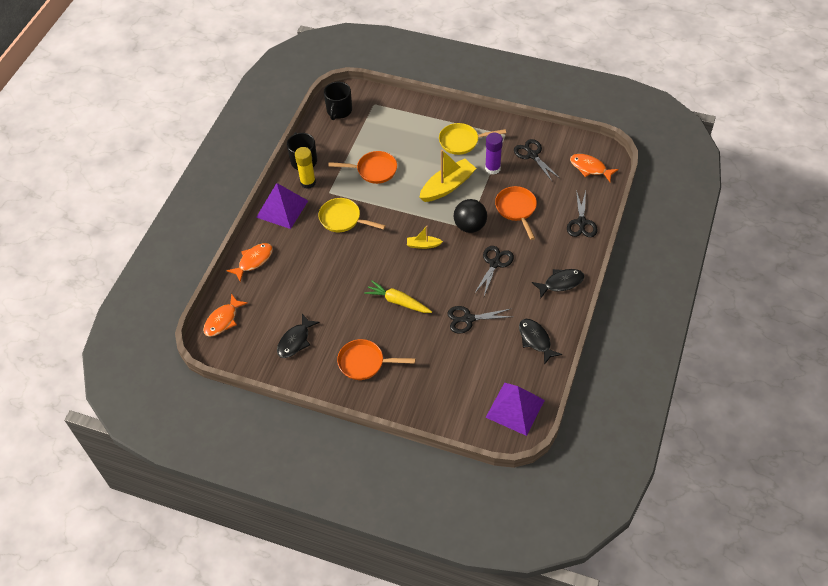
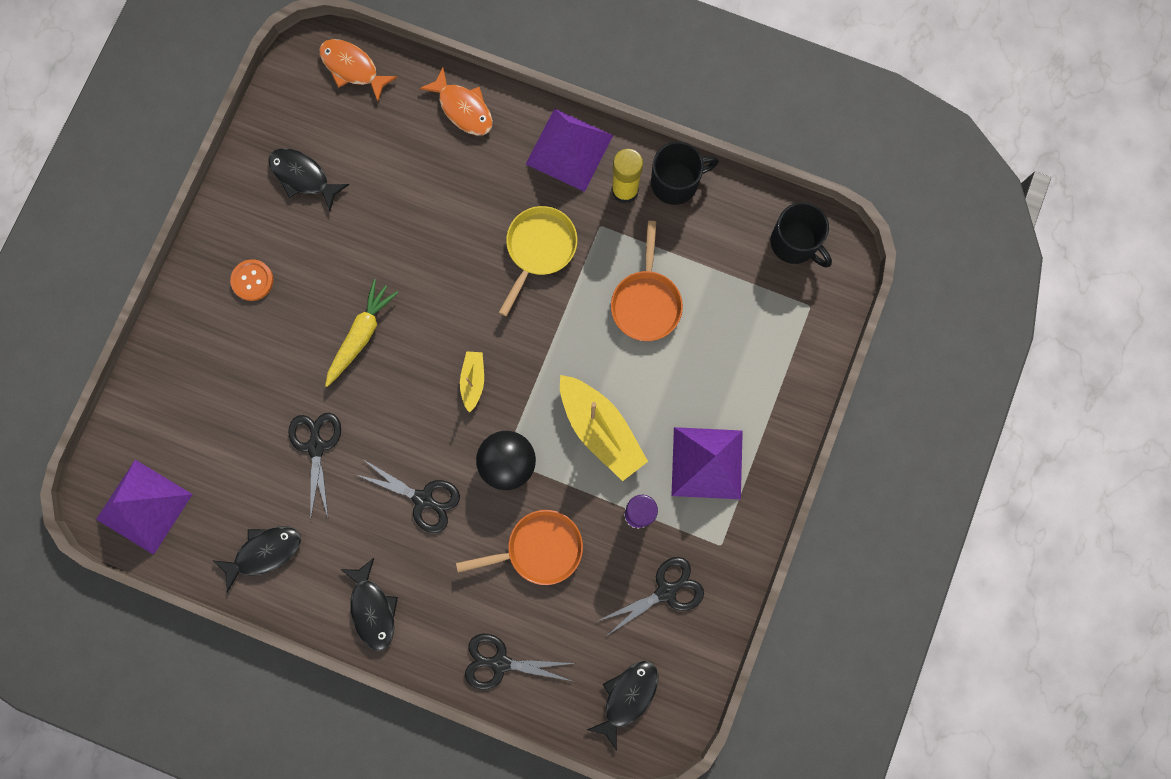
camera: 90 degrees right, 25 degrees up
(339, 111) = (795, 243): black mug -> black mug turned 150 degrees counterclockwise
(364, 362) = (252, 280): orange pan -> orange button
(462, 141) = (707, 462): yellow pan -> purple pyramid
(590, 168) = (627, 697): orange fish -> black fish

